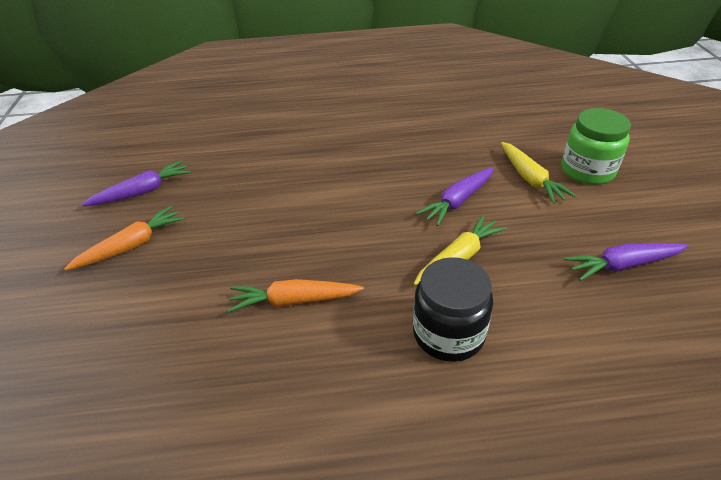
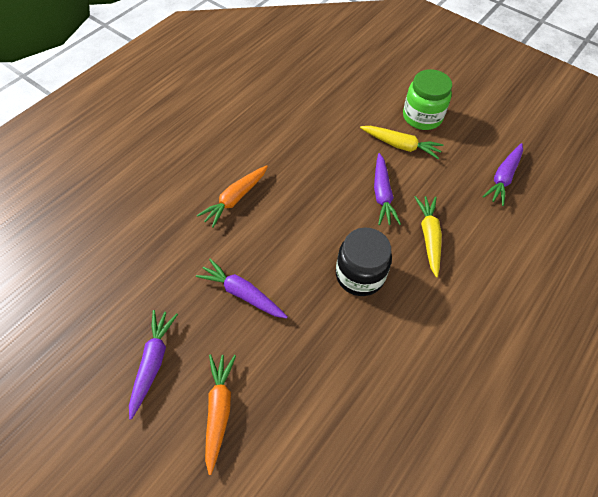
camera: 50 degrees left, 15 degrees up
(250, 193) = (242, 293): none -> purple carrot
(294, 301) = (382, 346): orange carrot -> orange carrot (235, 199)
(448, 333) = (479, 292): black jar -> black jar (360, 275)

